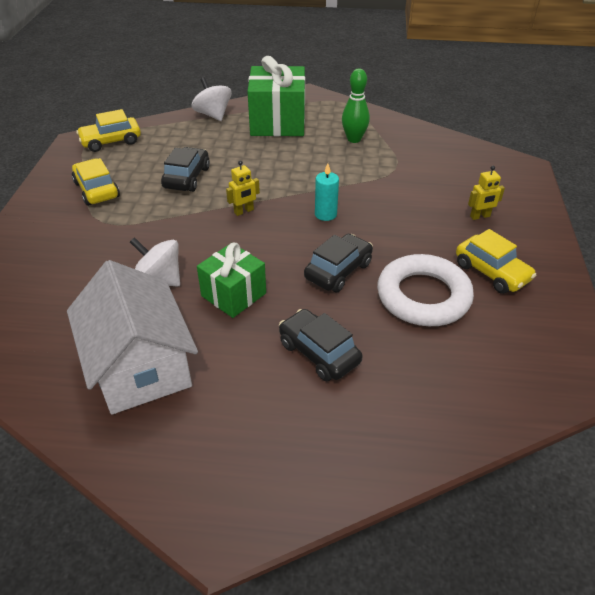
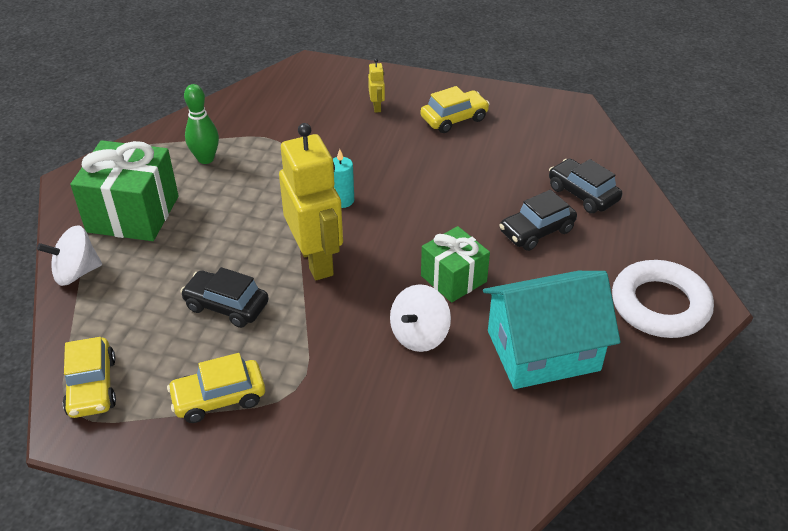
camera: 80 degrees left, 0 degrees up
(140, 366) = (543, 350): white house -> turquoise house
(244, 211) = (316, 260): yellow robot -> yellow robot, size x2.46
(338, 271) = (433, 204): black car -> black car (583, 194)
(423, 296) = (477, 161): white ring -> white ring (660, 305)

